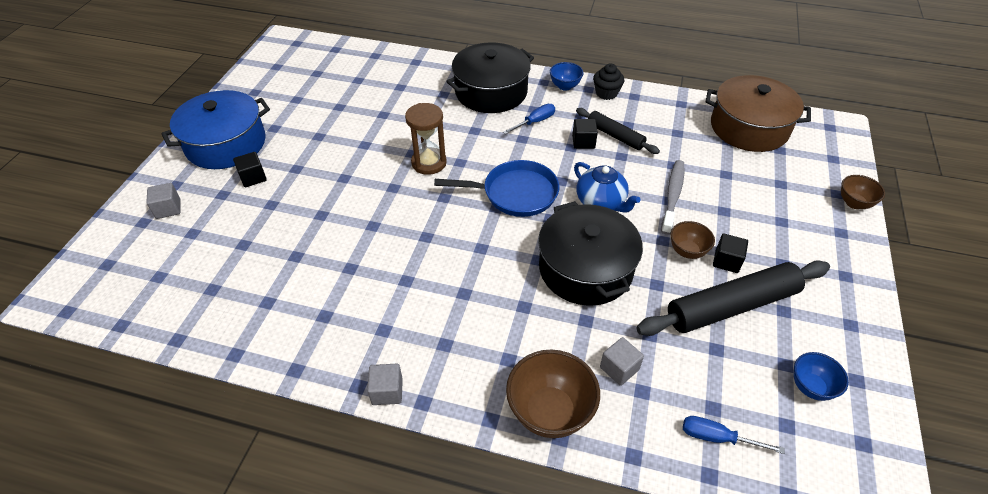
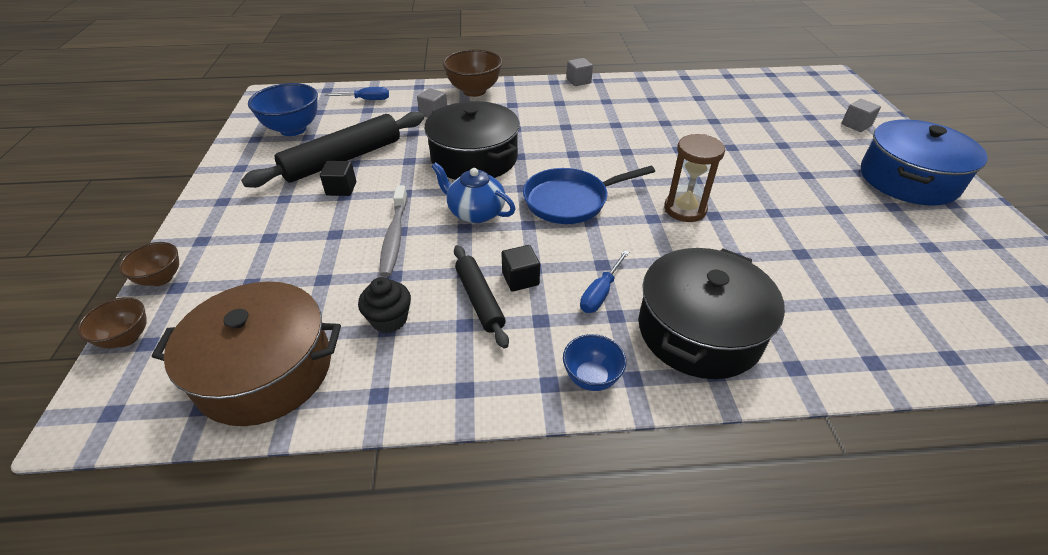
camera: 160 degrees right, 5 degrees down
(253, 178) = (831, 159): black cube -> none
(606, 93) = (515, 382): black cupcake -> black cupcake (389, 319)
(615, 136) = (479, 300): black rolling pin -> black rolling pin turned 45 degrees clockwise
(687, 251) = (380, 188): brown bowl -> brown bowl (126, 338)
(811, 387) = (293, 129): blue bowl -> blue bowl, size x1.73

